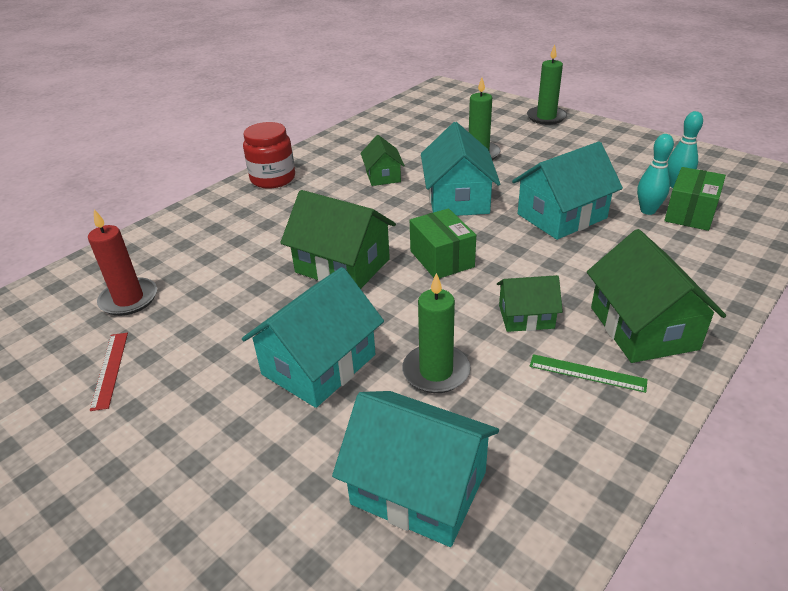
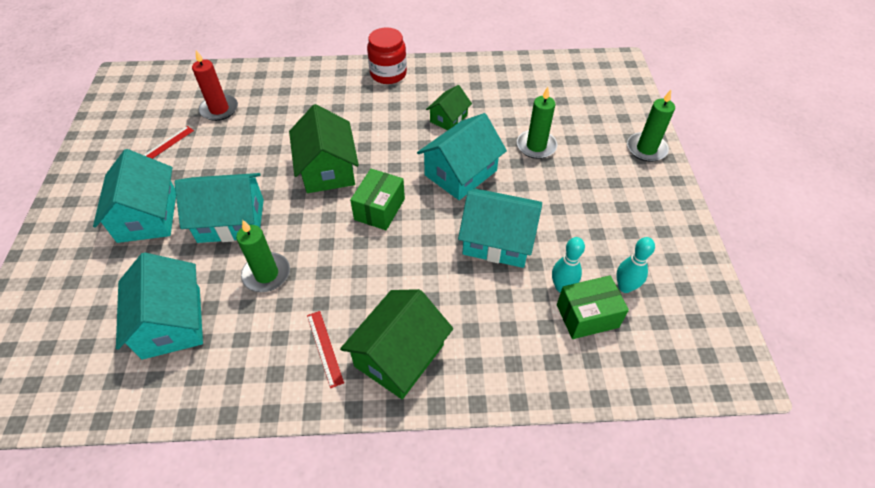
camera: 45 degrees right, 15 degrees up
(208, 436) = (147, 216): none -> turquoise house
(526, 317) = (356, 287): green house -> none
(587, 373) = (325, 348): green ruler -> red ruler

